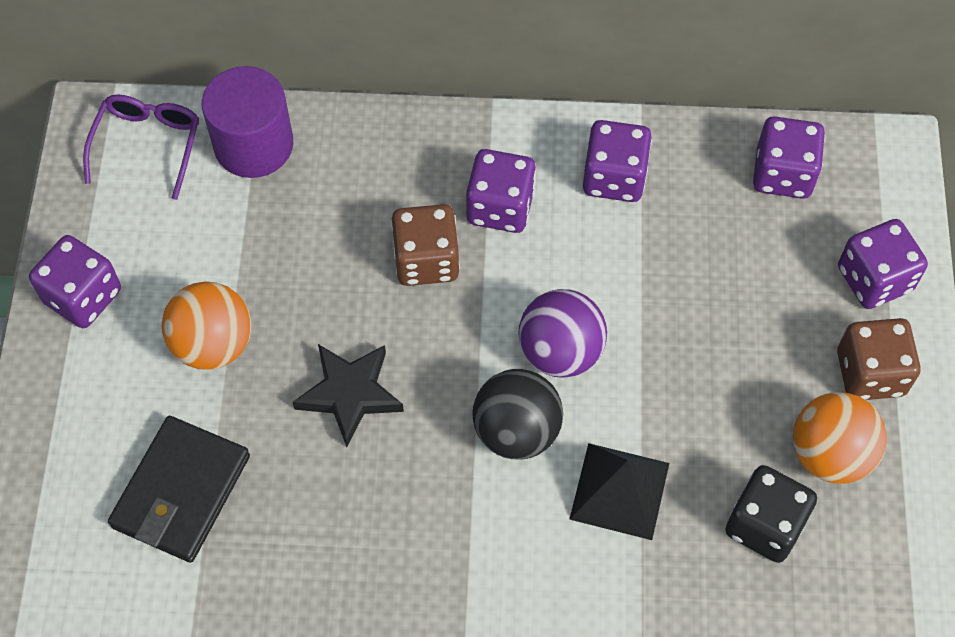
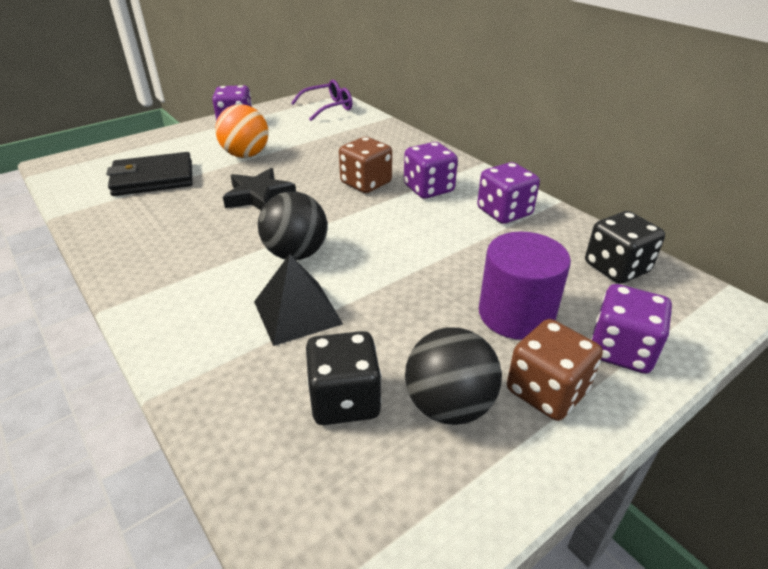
camera: 50 degrees right, 25 degrees down
(253, 145) = (362, 124): purple cylinder -> purple cylinder (516, 314)
(560, 351) = (368, 245): purple ball -> none
(783, 174) = (616, 268): purple dice -> black dice
(830, 454) = (449, 405): orange ball -> black ball

